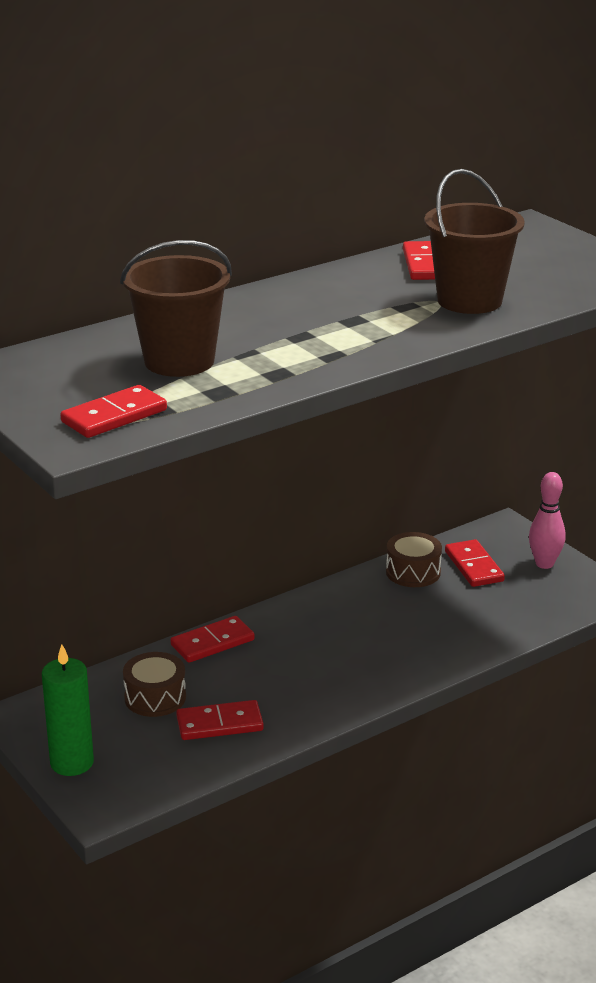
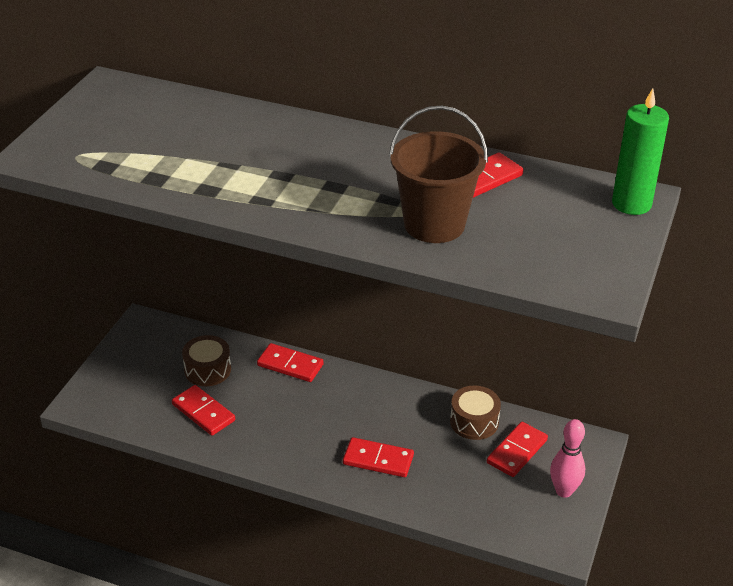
camera: 55 degrees right, 10 degrees up
(72, 763) = (113, 369): green candle -> green candle (631, 204)
(114, 416) = (82, 154): red domino -> red domino (378, 460)
(179, 361) = (189, 144): brown bucket -> none

